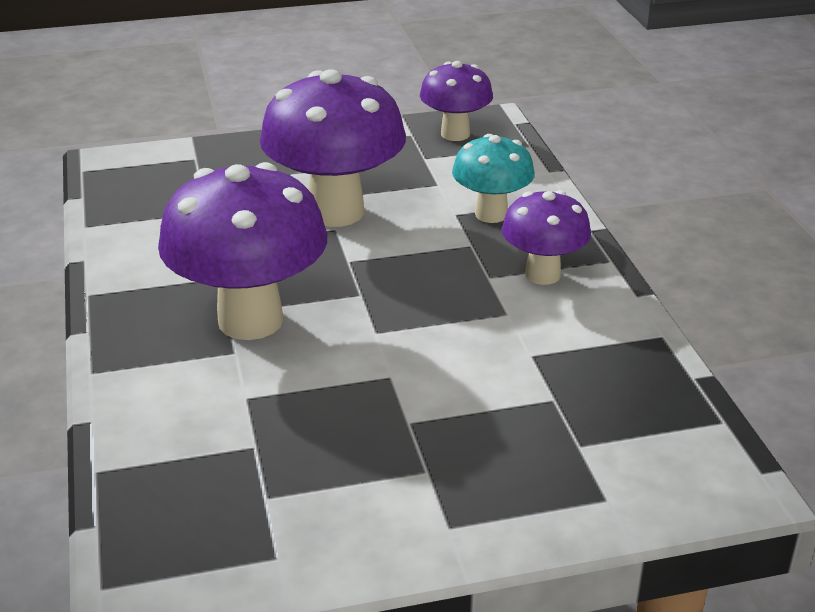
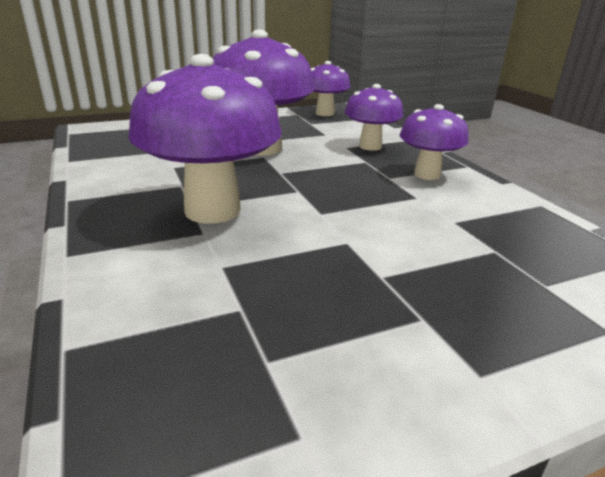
camera: 10 degrees left, 5 degrees down
(491, 214) = (370, 146): turquoise mushroom -> purple mushroom

